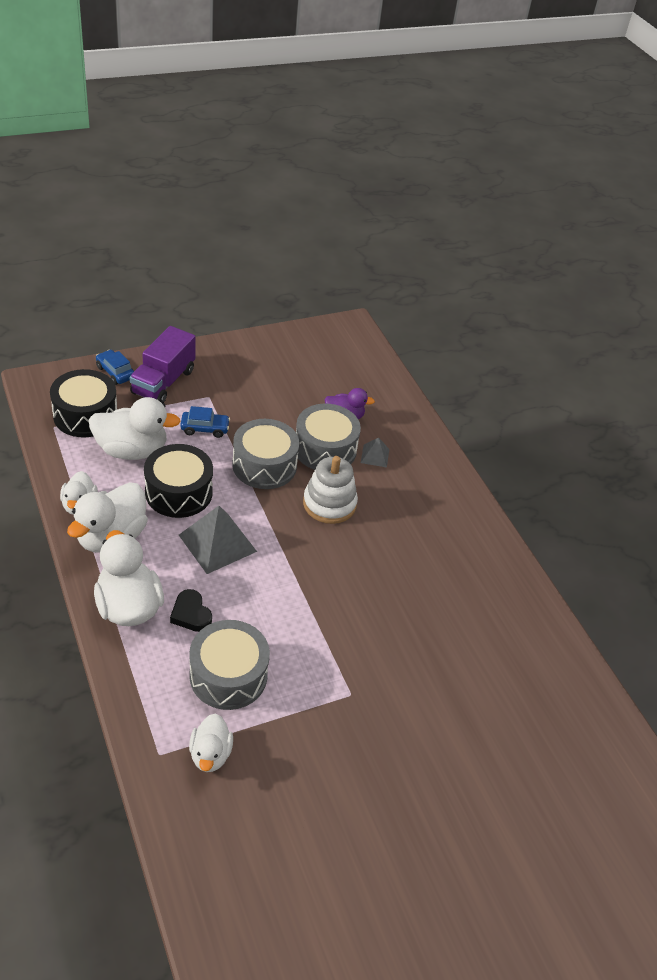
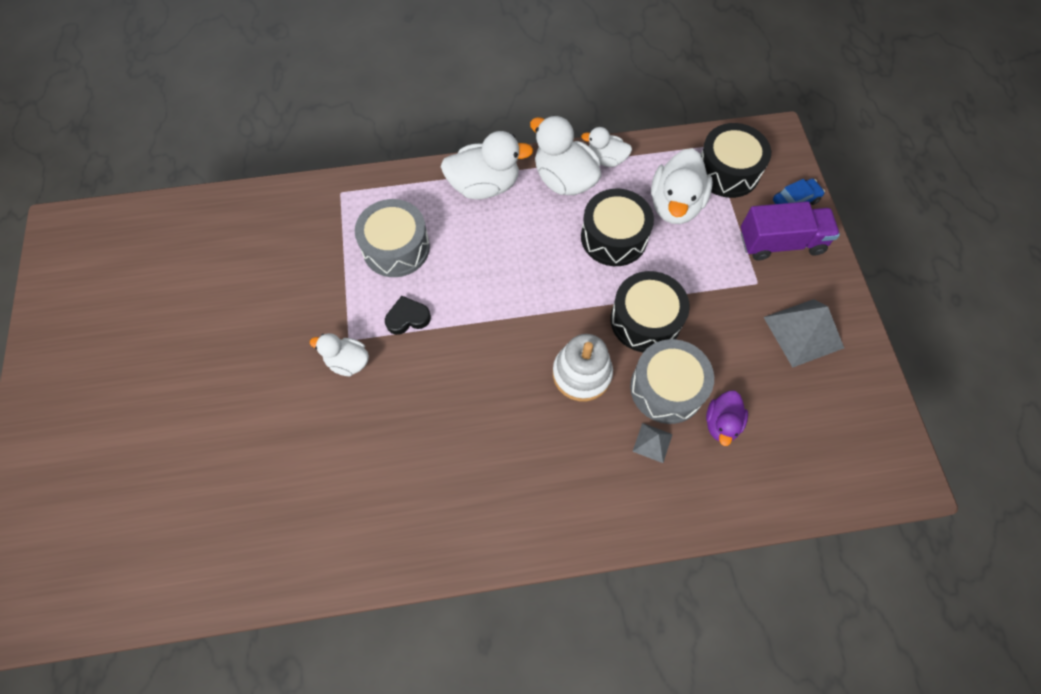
camera: 110 degrees right, 20 degrees up
(163, 382) = (781, 242): purple truck -> purple truck turned 135 degrees clockwise
(191, 614) = (466, 229): black heart -> black heart (407, 318)
(205, 428) = (705, 272): blue car -> none
(210, 754) = (328, 225): white duck -> white duck (348, 362)
(217, 543) = (544, 261): grey pyramid -> grey pyramid (803, 332)
(264, 465) = (645, 320): grey drum -> black drum

